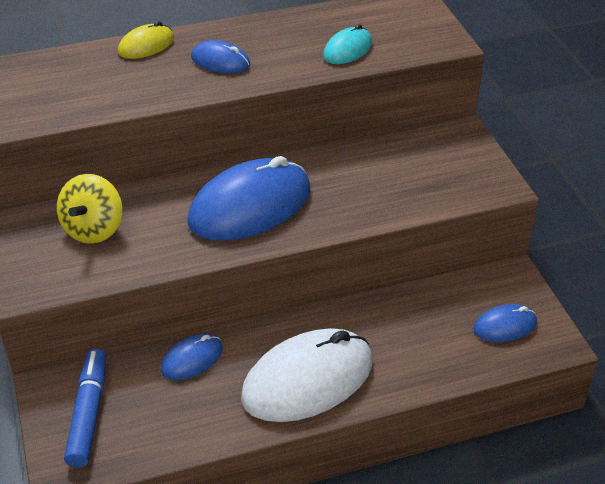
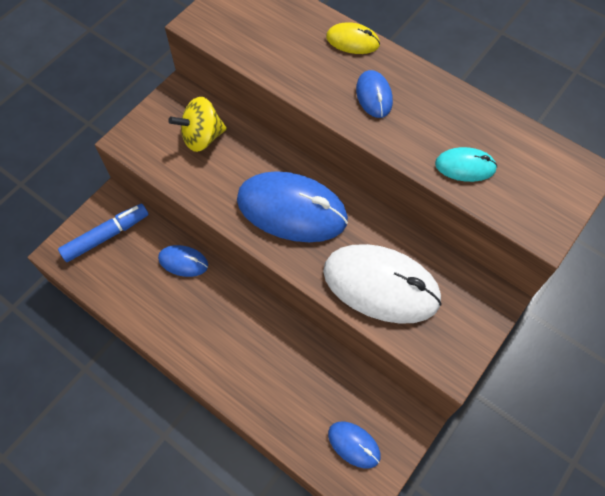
camera: 55 degrees right, 20 degrees up
(307, 380) = (212, 341): white mouse -> white mouse (381, 285)

